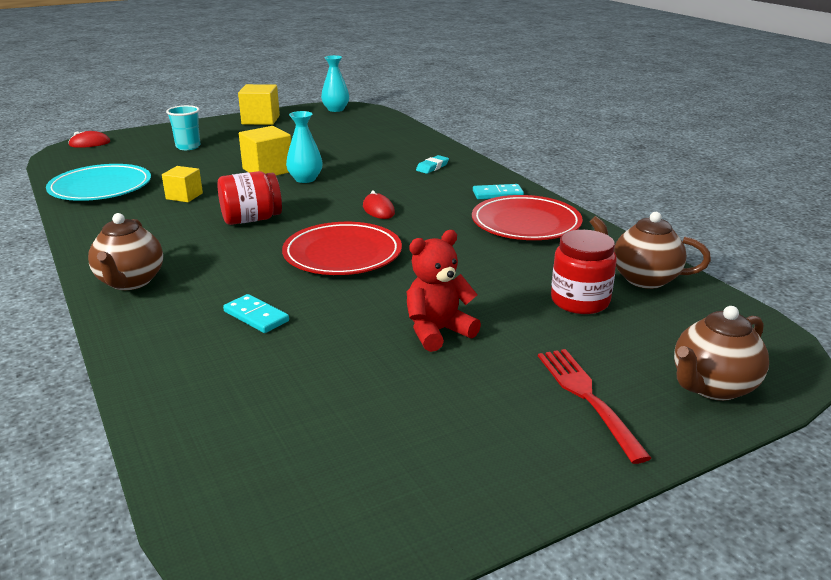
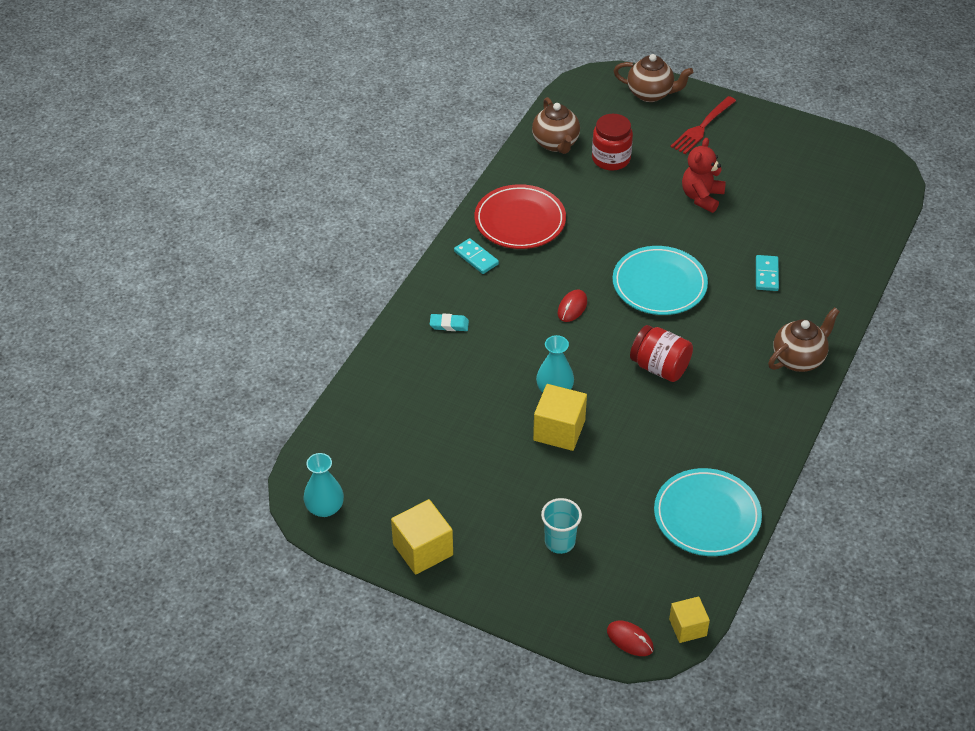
camera: 125 degrees left, 20 degrees up
(184, 196) = (664, 442): yellow cube -> yellow cube (687, 627)
(342, 254) = (659, 284): red plate -> turquoise plate
(437, 332) = (702, 197): red teddy bear -> red teddy bear turned 90 degrees clockwise

